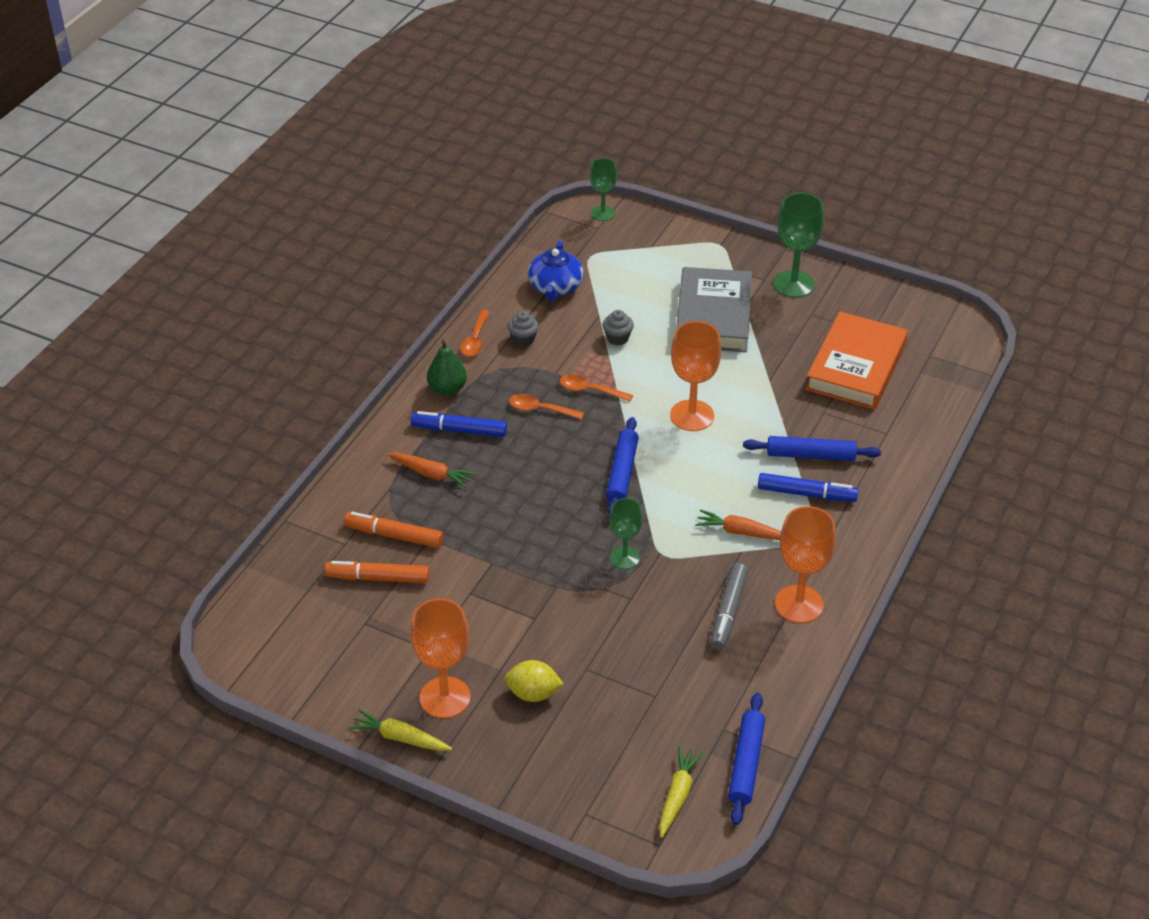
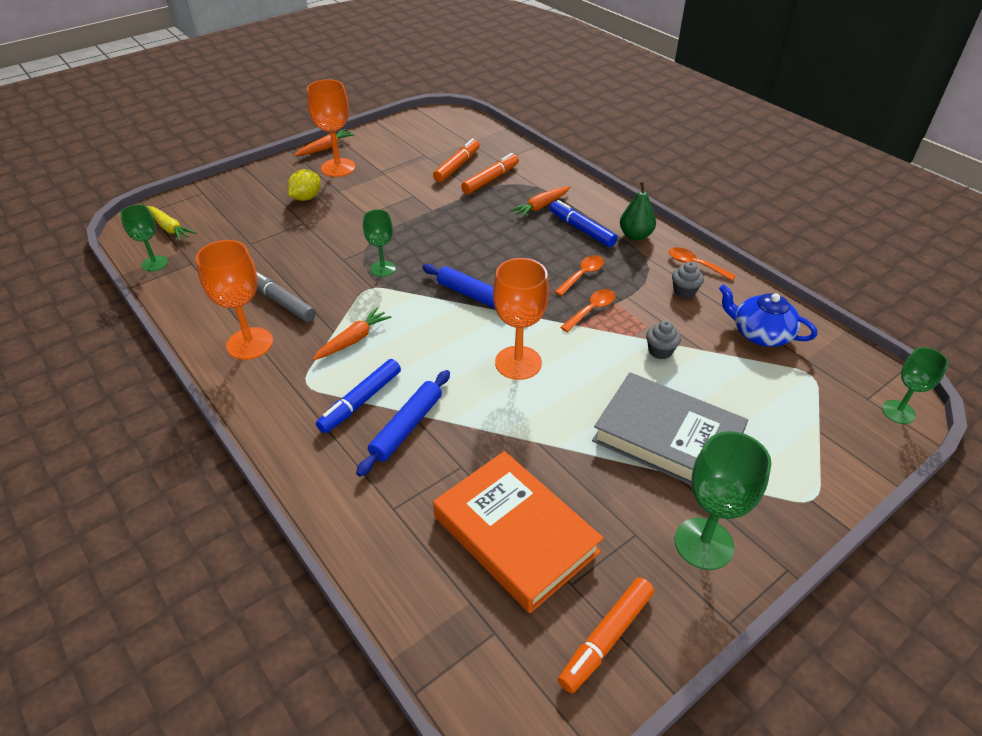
camera: 115 degrees right, 0 degrees up
(400, 738) = (326, 148): yellow carrot -> orange carrot
(459, 430) = (581, 229): blue marker -> blue marker turned 75 degrees counterclockwise
(746, 763) = (155, 263): blue rolling pin -> green goblet
(893, 310) = (606, 638): none -> orange marker

